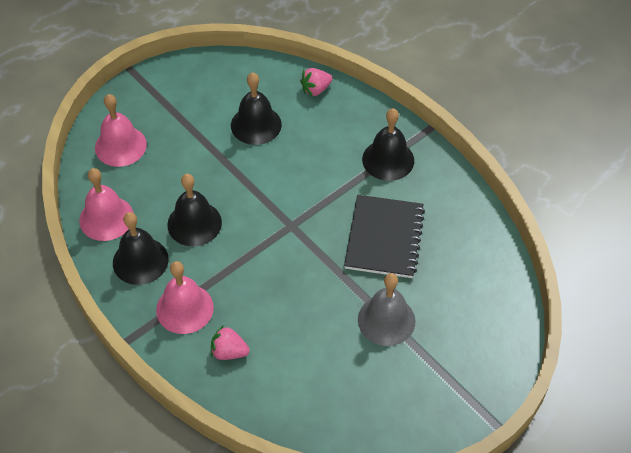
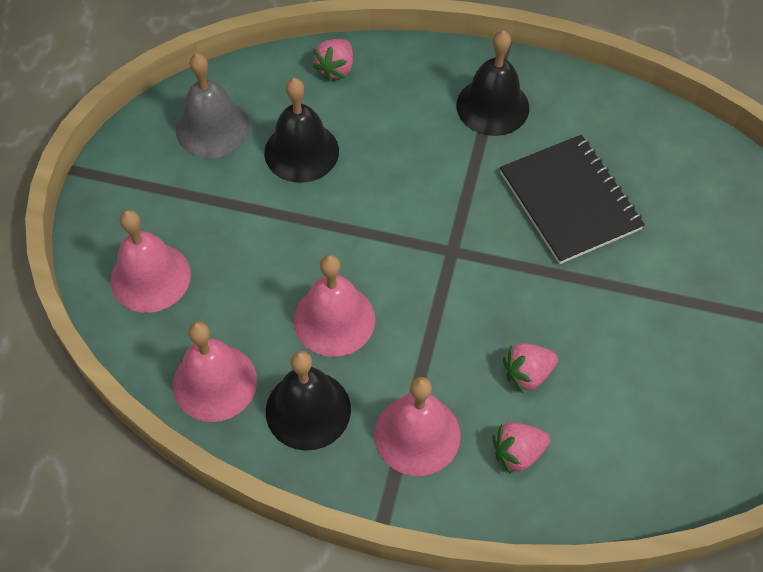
camera: 35 degrees left, 5 degrees up
(194, 223) = (334, 319): black bell -> pink bell
(272, 315) = (527, 374): none -> pink strawberry
(386, 320) = (657, 296): grey bell -> grey bell (212, 128)

